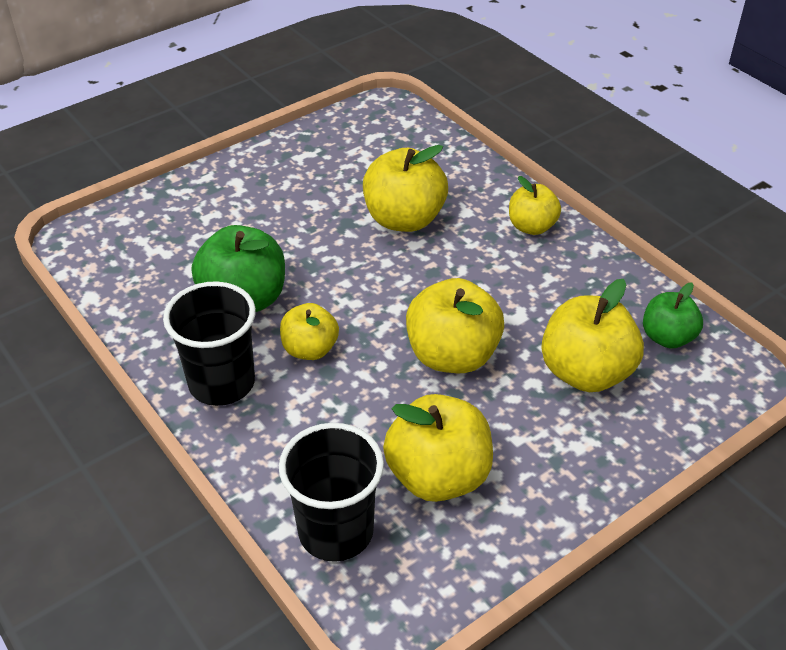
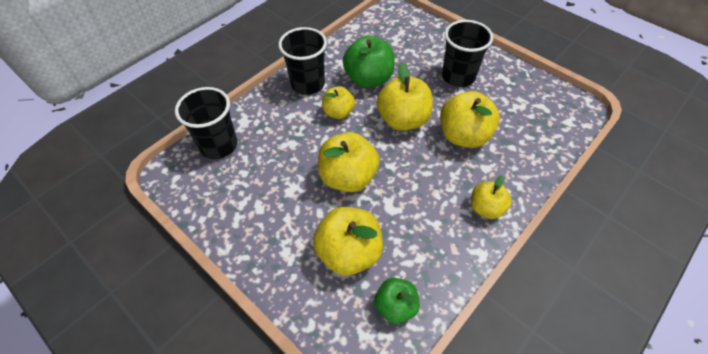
camera: 80 degrees right, 10 degrees up
(282, 198) = (458, 76): none -> black cup
(438, 476) = (256, 183): yellow apple -> yellow apple (403, 120)

